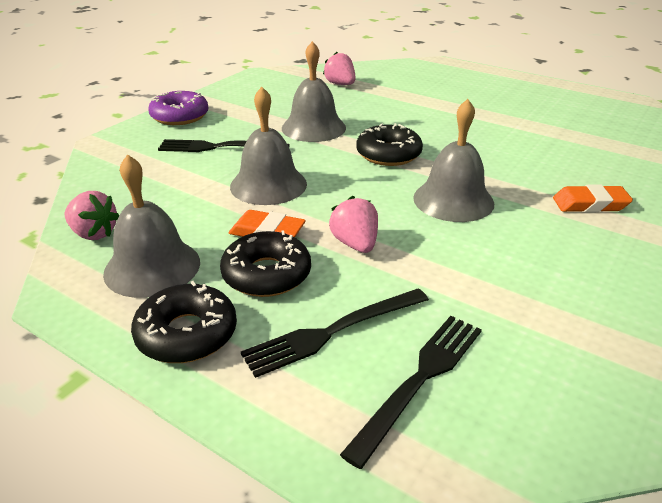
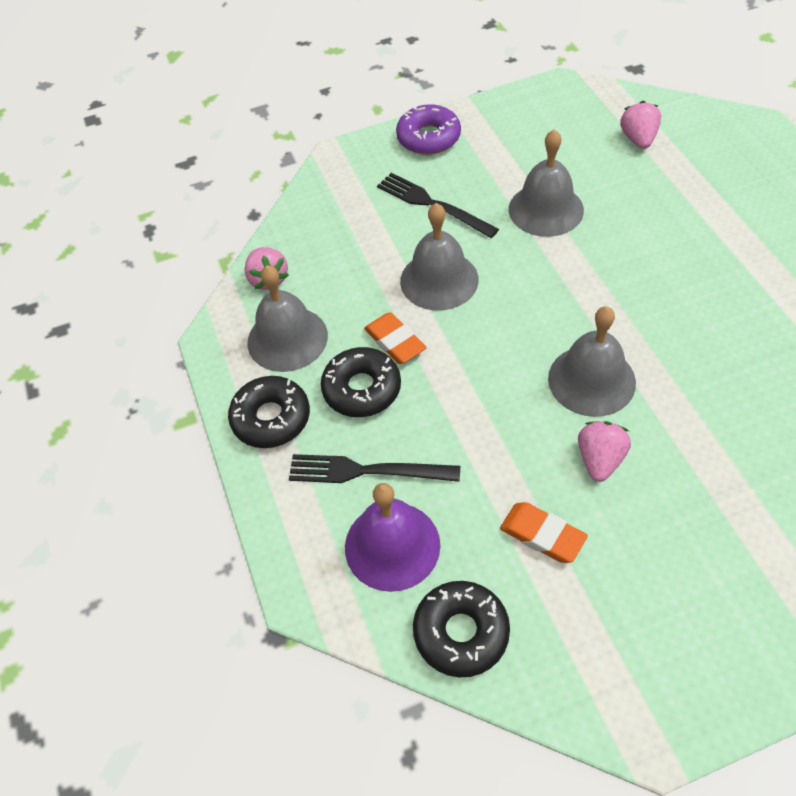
camera: 40 degrees right, 20 degrees up
(355, 244) = (455, 391): pink strawberry -> pink strawberry (600, 459)
(388, 154) = (587, 285): black donut -> black donut (461, 632)
(420, 380) = (392, 545): black fork -> purple bell
(590, 204) = (727, 453): orange eraser -> orange eraser (542, 535)

